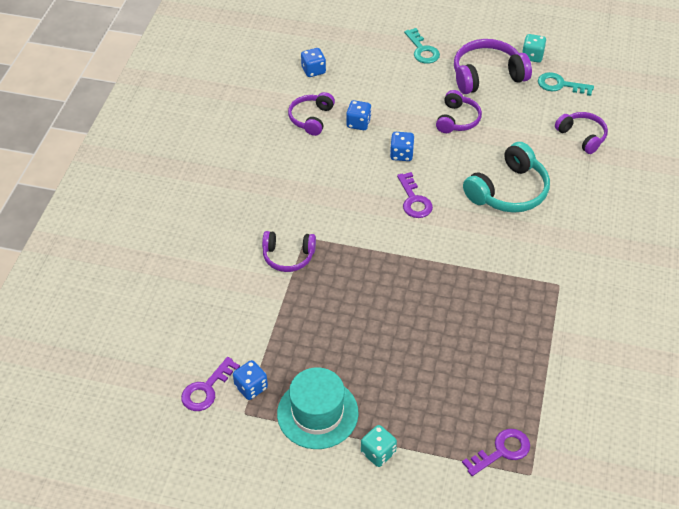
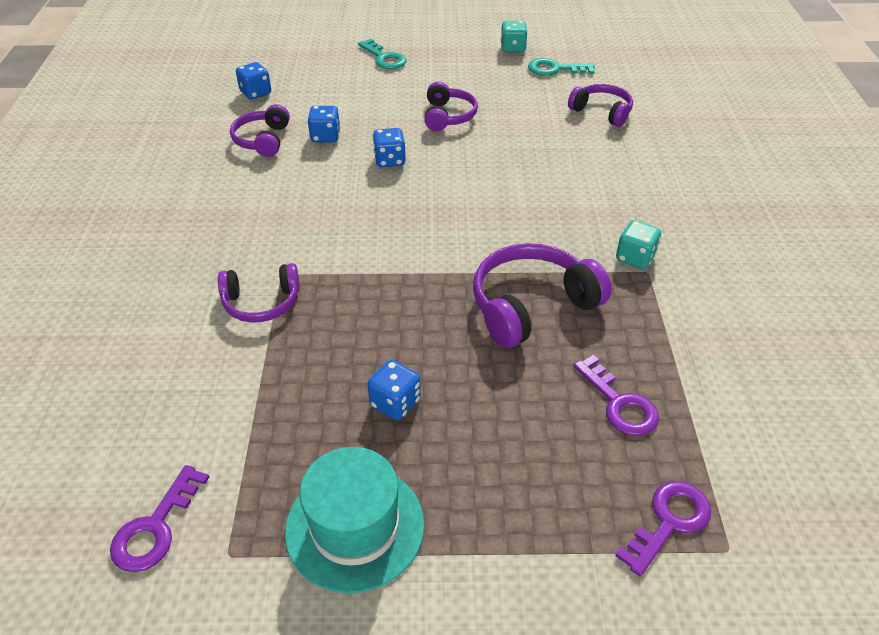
camera: 15 degrees left, 5 degrees down
(251, 387) = (233, 507): blue dice -> blue dice (395, 403)
(378, 453) = (473, 572): turquoise dice -> turquoise dice (635, 258)
(414, 200) = (421, 207): purple key -> purple key (619, 404)
(487, 75) = (468, 71): purple headphones -> purple headphones (531, 306)
(509, 191) = (539, 178): turquoise headphones -> none

